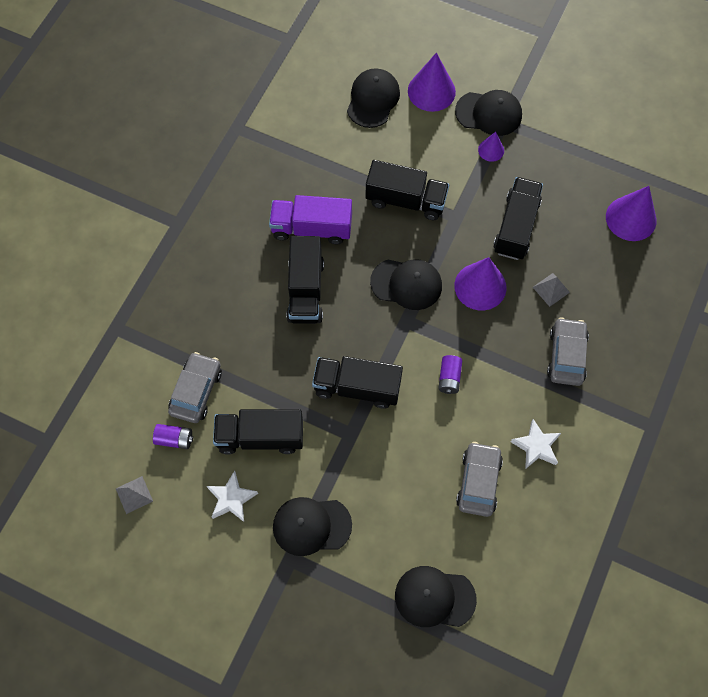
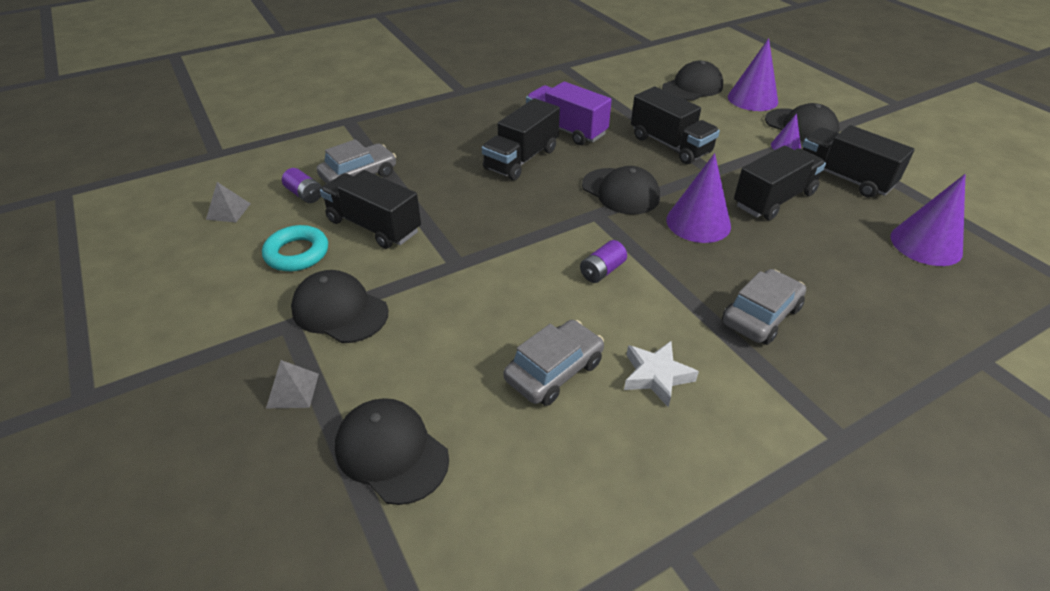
camera: 35 degrees right, 25 degrees down
(231, 499) = (297, 253): white star -> turquoise ring
(357, 387) = (499, 235): black truck -> black truck (844, 178)
(551, 289) = (781, 257): grey pyramid -> grey pyramid (293, 390)

